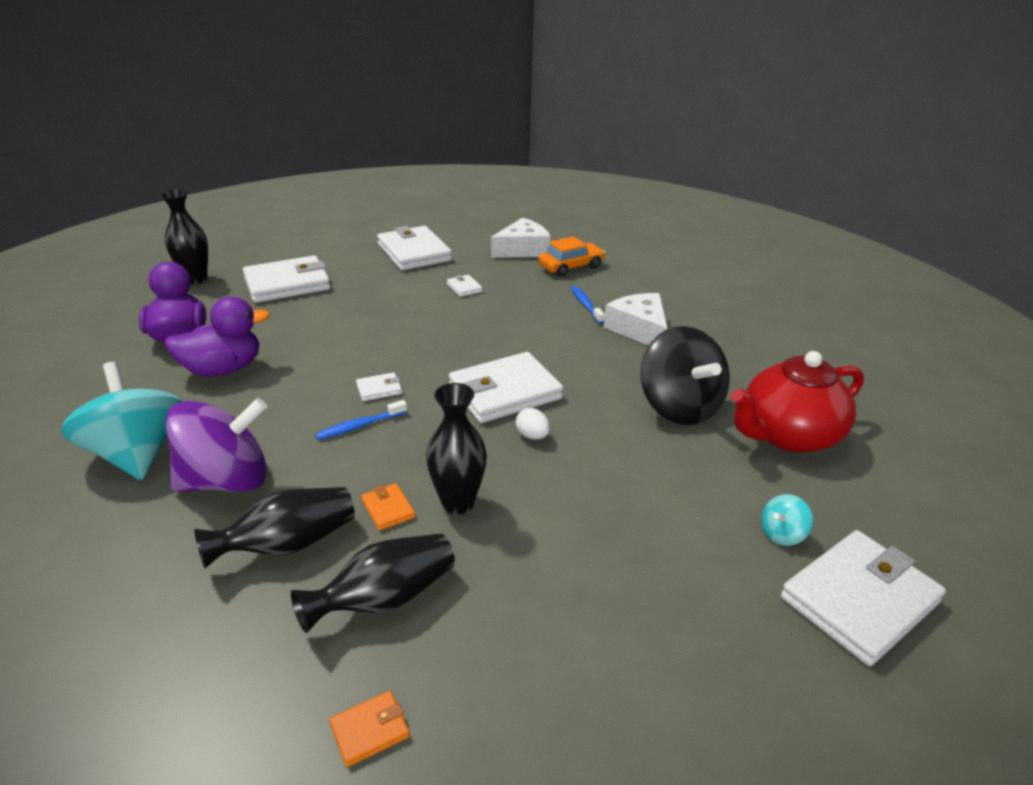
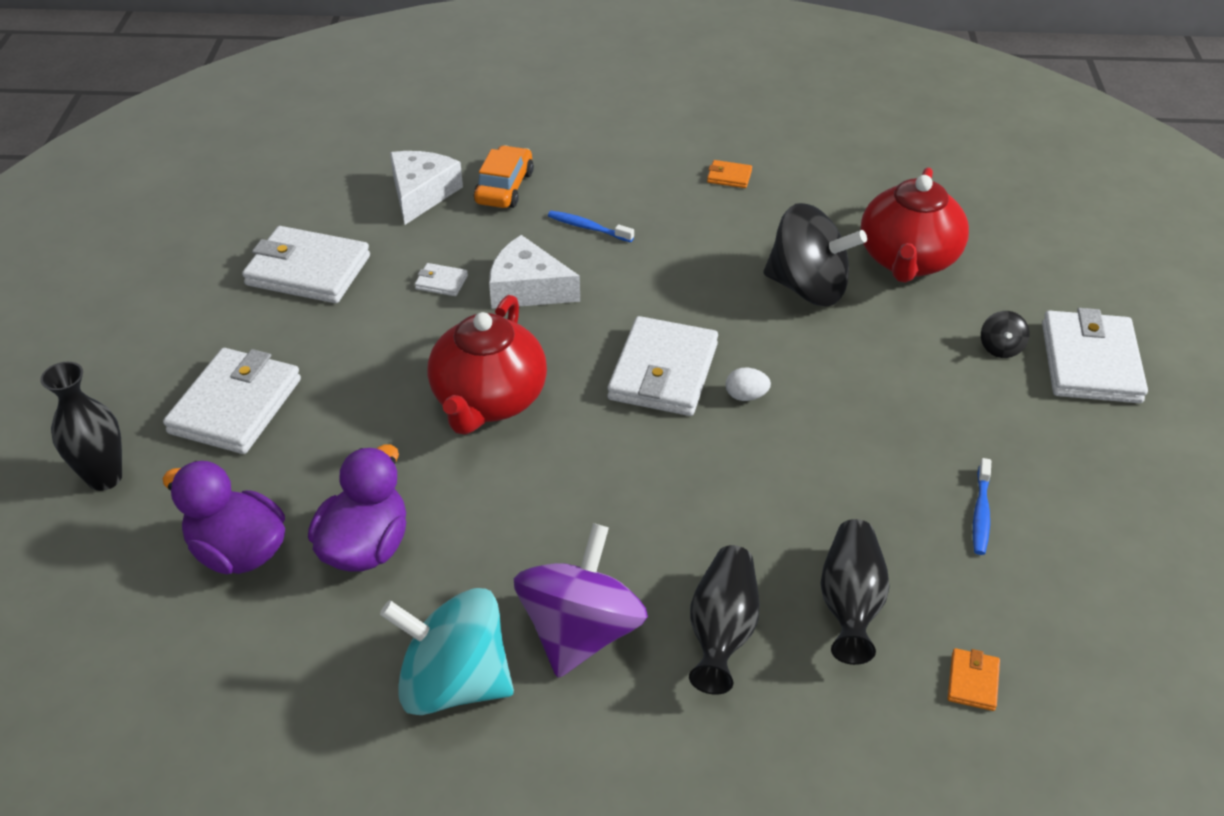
camera: 45 degrees left, 10 degrees up
(359, 426) = (600, 496): blue toothbrush -> blue toothbrush (981, 513)
(379, 389) = (554, 450): white wallet -> none
(388, 509) = (744, 542): orange wallet -> orange wallet (729, 176)
(390, 347) = (488, 401): none -> red teapot
(458, 503) = (783, 495): black vase -> none
(639, 329) = (671, 226): white cheese -> white cheese (527, 289)
(782, 534) = (1000, 348): turquoise spinning top -> black spinning top

